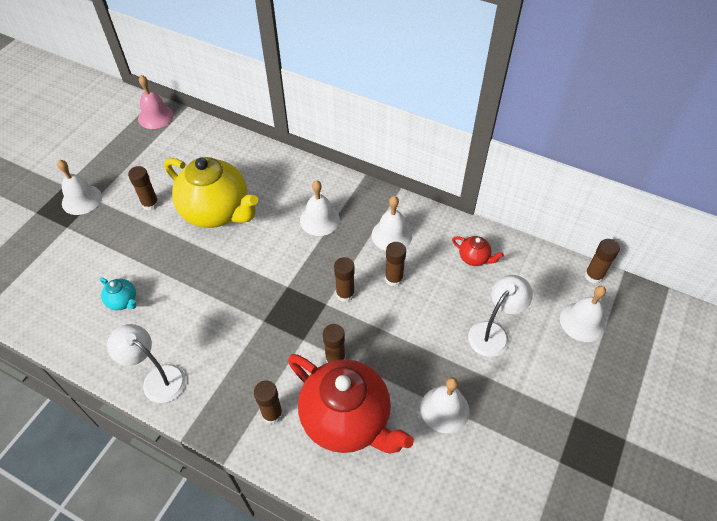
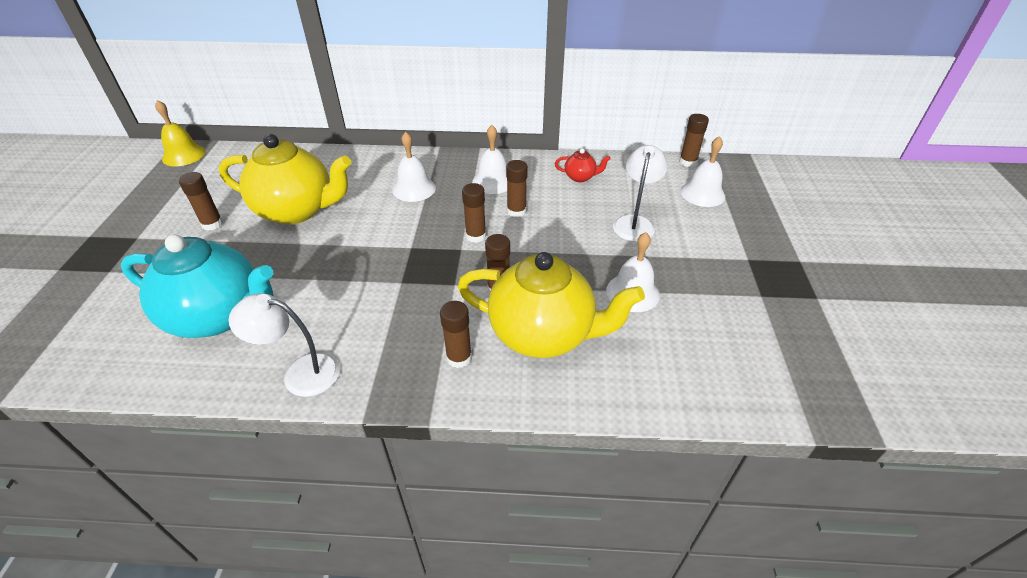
camera: 25 degrees left, 10 degrees down
(81, 199) = (119, 242): white bell -> none
(123, 301) = (218, 316): turquoise teapot -> turquoise teapot, size x2.41
(155, 116) = (183, 155): pink bell -> yellow bell
(347, 419) = (543, 334): red teapot -> yellow teapot

